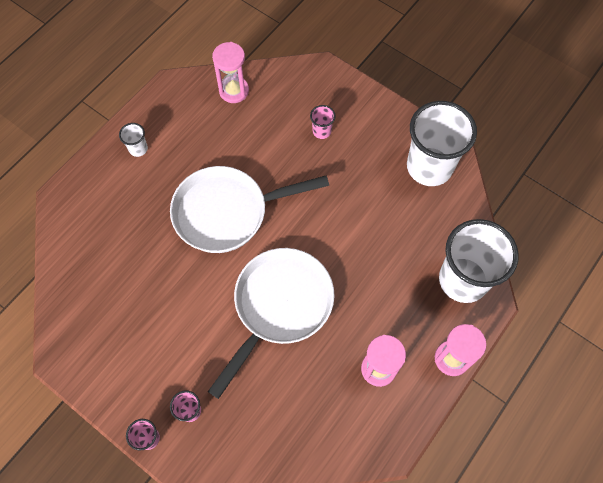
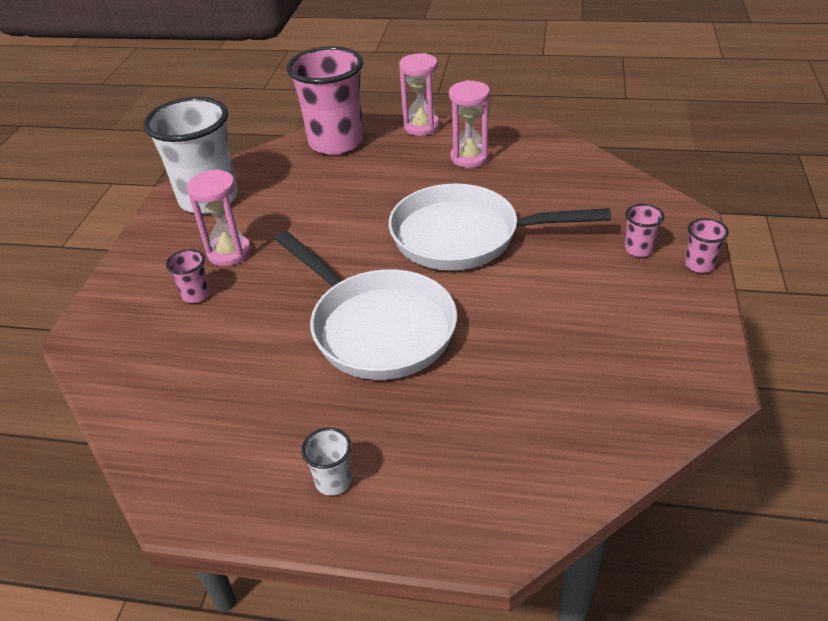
camera: 115 degrees left, 25 degrees down
(234, 91) = (158, 414): pink hourglass -> pink hourglass (229, 253)
(463, 280) = (336, 143): white cup -> pink cup

